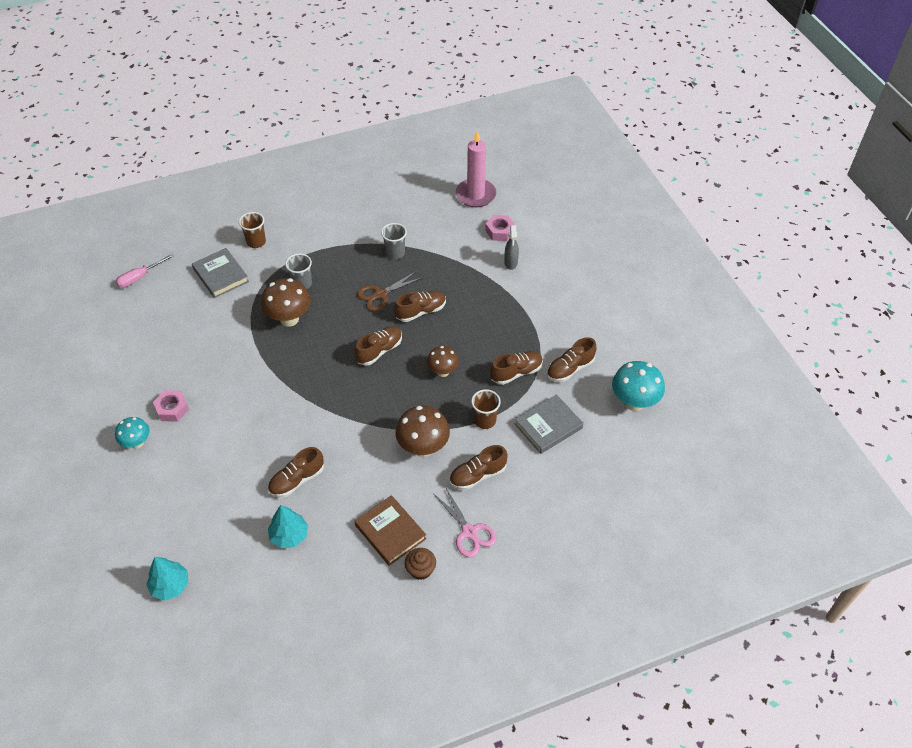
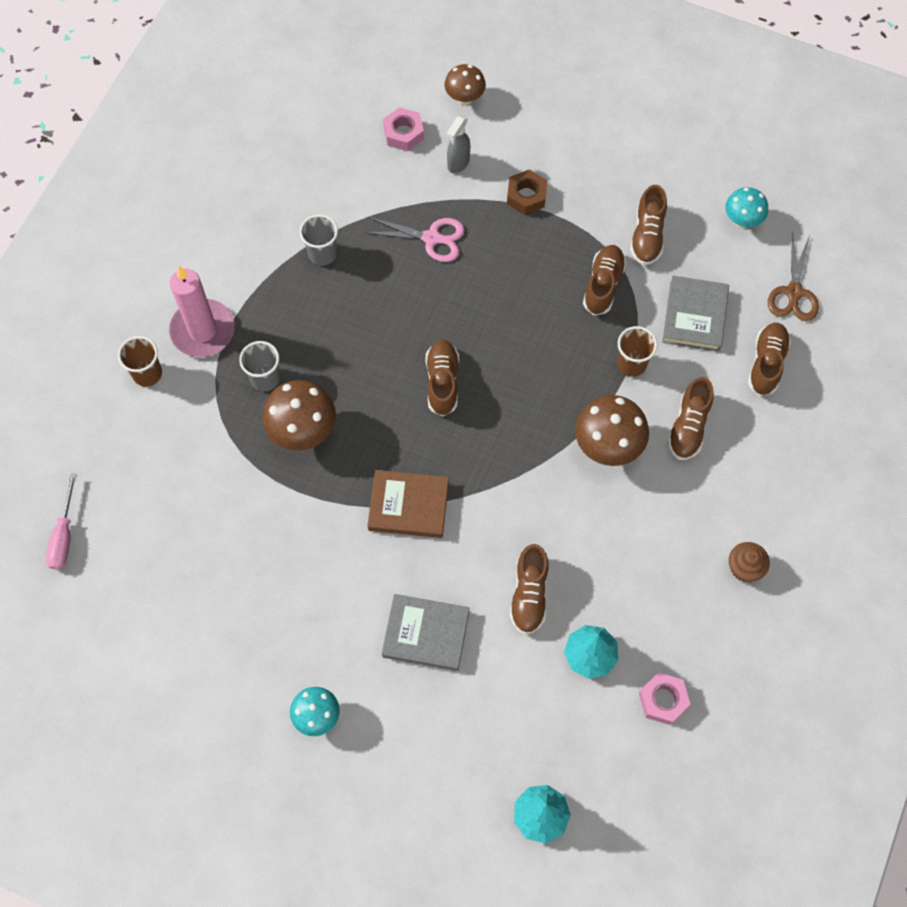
camera: 45 degrees left, 15 degrees up
(172, 409) = (306, 645): pink nut -> pink nut (663, 700)
(221, 275) = (158, 449): grey book -> grey book (426, 634)
(380, 294) = (366, 317): brown scissors -> brown scissors (794, 292)
(390, 532) = (677, 559): brown book -> brown book (408, 506)
(421, 311) = (431, 300): brown shoe -> brown shoe (766, 364)
(442, 372) = (532, 348): brown mushroom -> brown mushroom (464, 98)
(469, 532) = (744, 490): pink scissors -> pink scissors (431, 238)
(475, 195) = (326, 108): pink candle -> pink candle (203, 330)
(511, 263) = (458, 163): grey spray bottle -> grey spray bottle turned 75 degrees clockwise
(527, 302) = (526, 196): none -> brown nut
(634, 402) = (742, 220): turquoise mushroom -> turquoise mushroom, size x0.63

